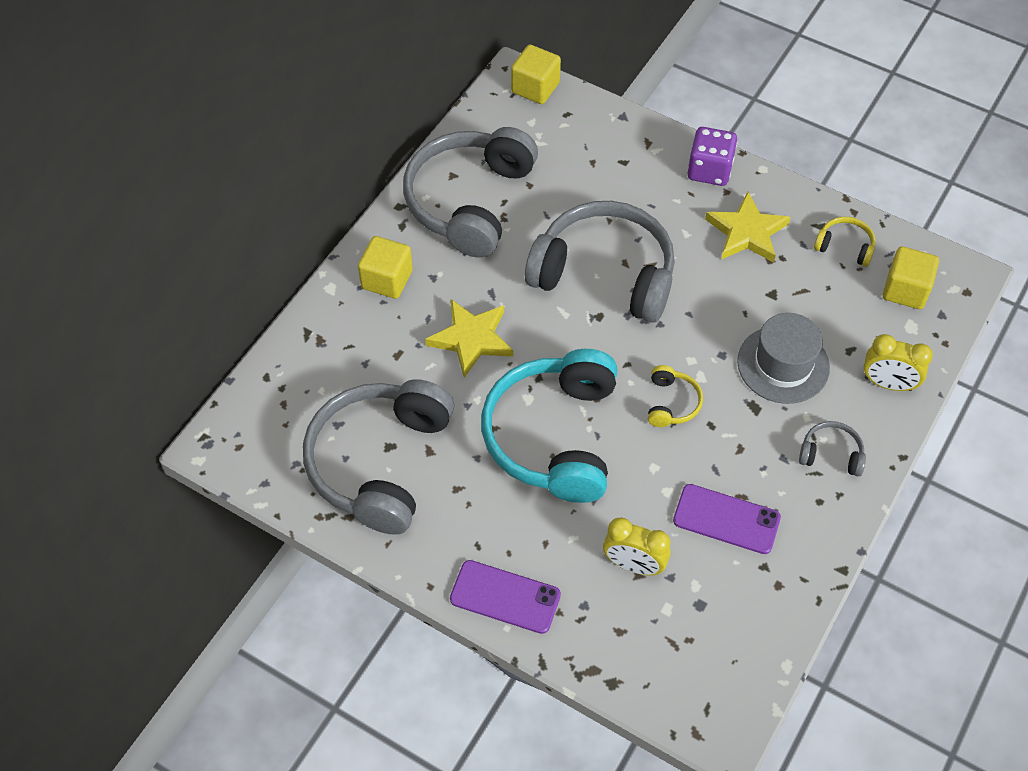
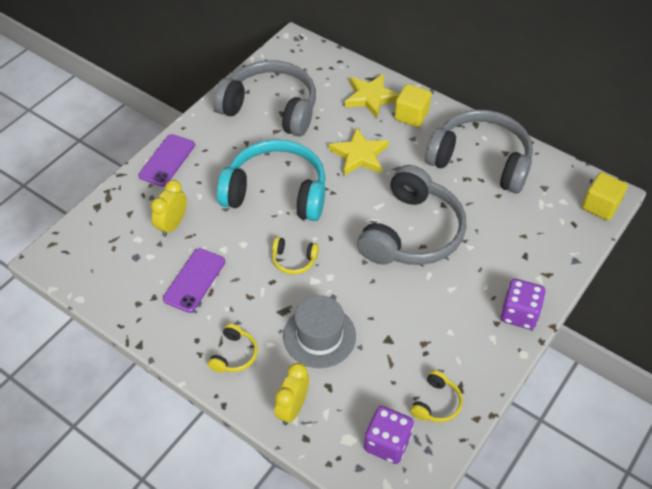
camera: 95 degrees right, 5 degrees down
(746, 232) = (452, 331): yellow star -> yellow star (371, 97)
(831, 454) = (234, 355): grey headphones -> yellow headphones
(905, 290) = (387, 443): yellow cube -> purple dice

